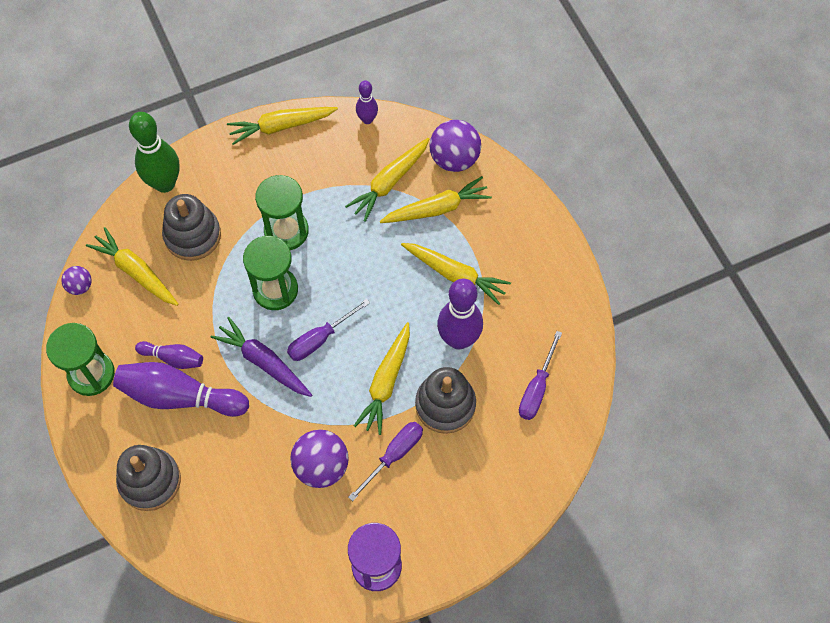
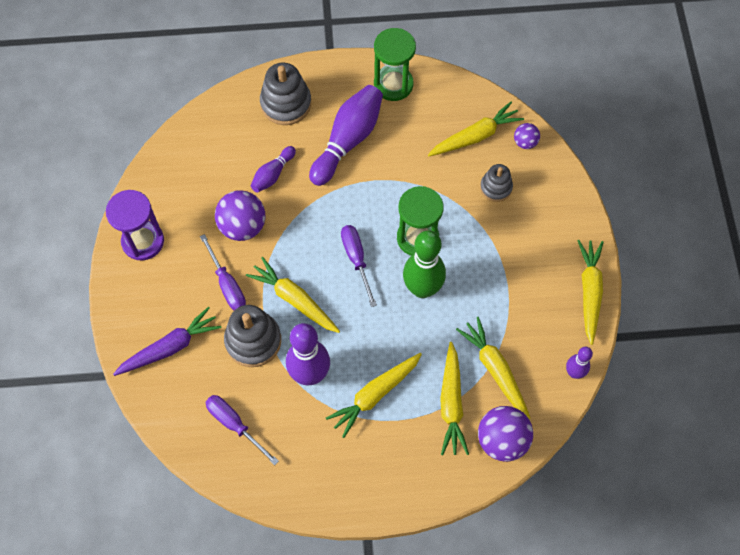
camera: 110 degrees right, 0 degrees up
(80, 286) = (476, 93): purple ball -> purple ball (525, 142)
(165, 183) = (557, 179): green bowling pin -> green bowling pin (422, 289)
(173, 358) = (384, 144): purple bowling pin -> purple bowling pin (273, 174)
(192, 235) = (496, 187): grey stacking toy -> grey stacking toy, size x0.61
(263, 362) = (353, 210): purple carrot -> purple carrot (170, 347)
(286, 231) = (473, 264): green hourglass -> none

